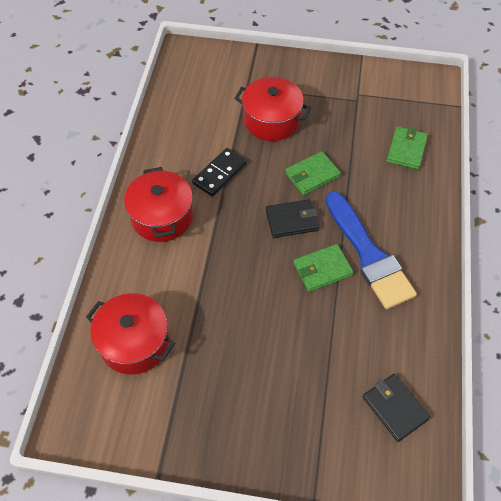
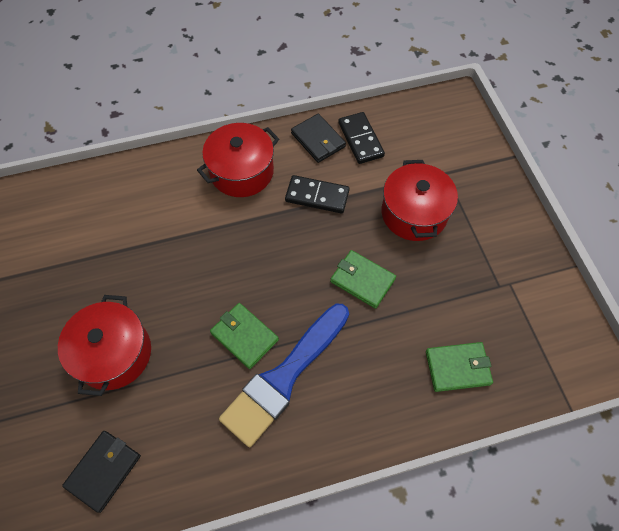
camera: 65 degrees right, 5 degrees up
(134, 342) = (101, 210): red pot -> red pot (114, 353)
(182, 124) = (360, 139): none -> black domino
(292, 220) = (292, 283): black wallet -> black wallet (318, 140)

